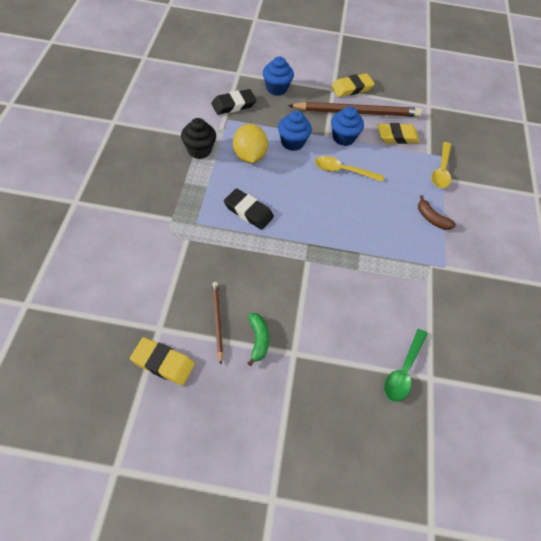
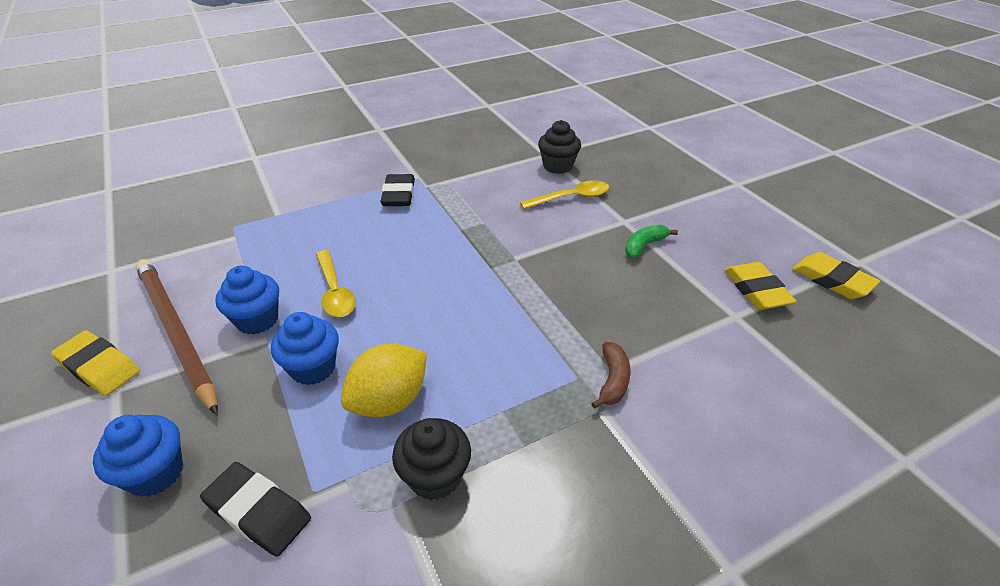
camera: 120 degrees left, 15 degrees down
(217, 321) = (666, 281): brown pencil -> none
(248, 211) = (500, 339): black eraser -> black eraser (399, 195)
(397, 136) = (215, 273): yellow eraser -> yellow eraser (832, 280)
(403, 371) = (558, 166): green spoon -> black cupcake
(432, 218) = (357, 203): brown banana -> brown banana (612, 380)
(441, 170) = (263, 219): yellow spoon -> yellow spoon (571, 198)

